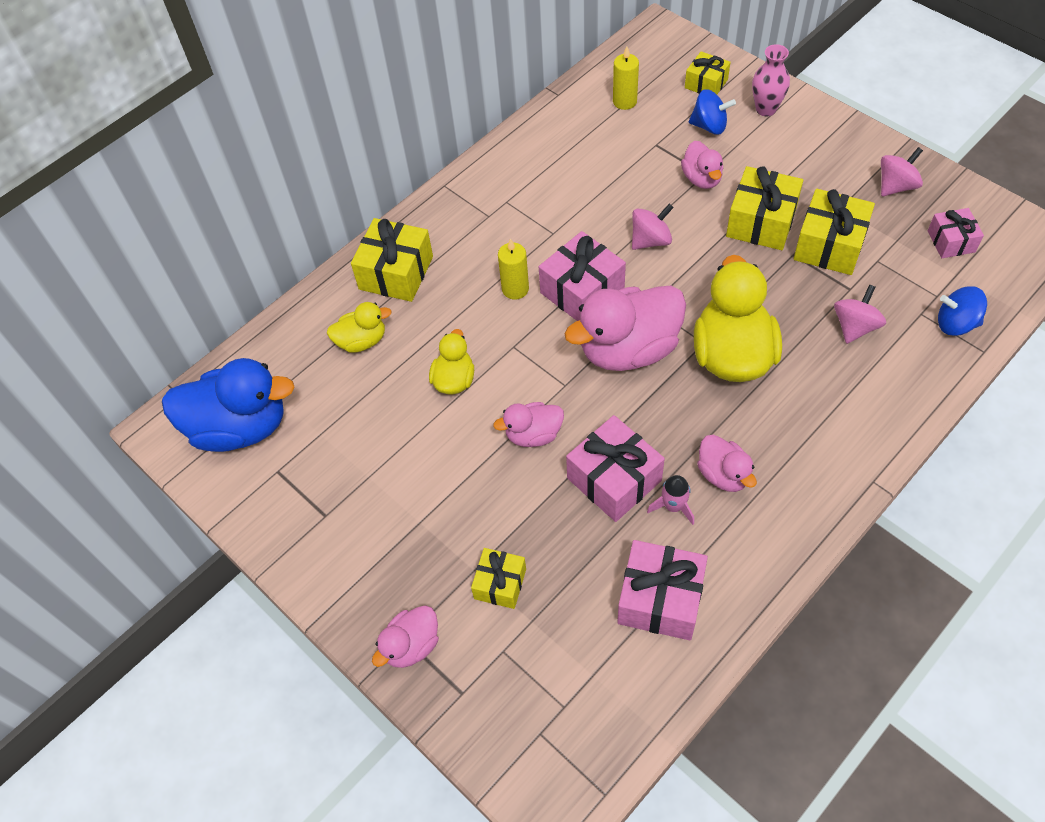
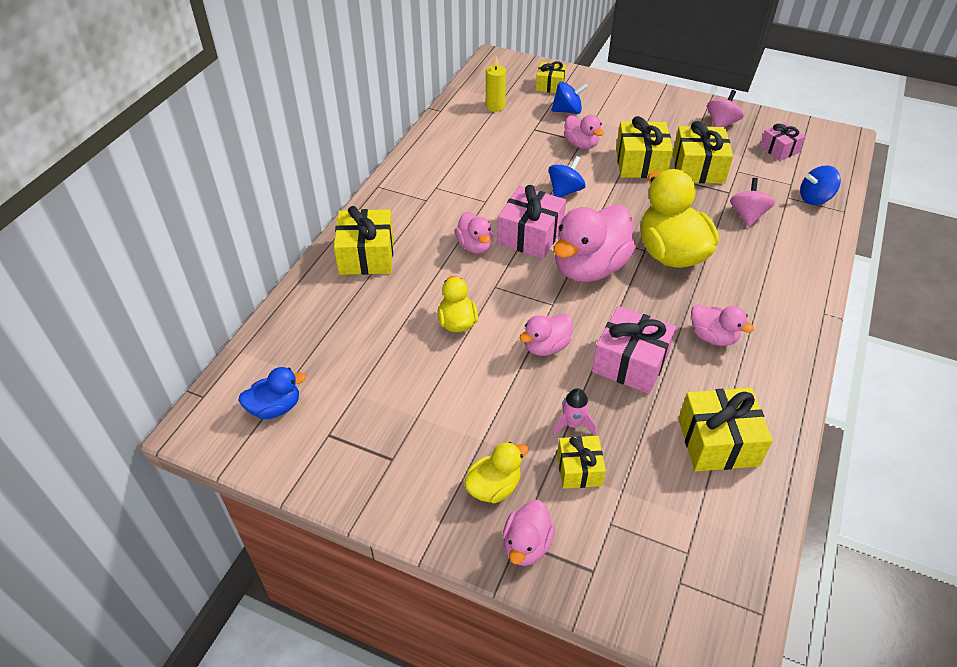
camera: 25 degrees left, 10 degrees down
(240, 427) = (275, 408): blue duck -> blue duck, size x0.52
(362, 341) = (360, 312): yellow duck -> yellow duck (494, 487)
(515, 289) = (475, 246): yellow candle -> pink duck
(650, 240) = (565, 191): pink spinning top -> blue spinning top
(660, 599) = (718, 442): pink gift -> yellow gift
(673, 506) = (688, 370): pink rocket -> pink rocket (573, 424)
(766, 109) = (602, 94): pink vase -> none

